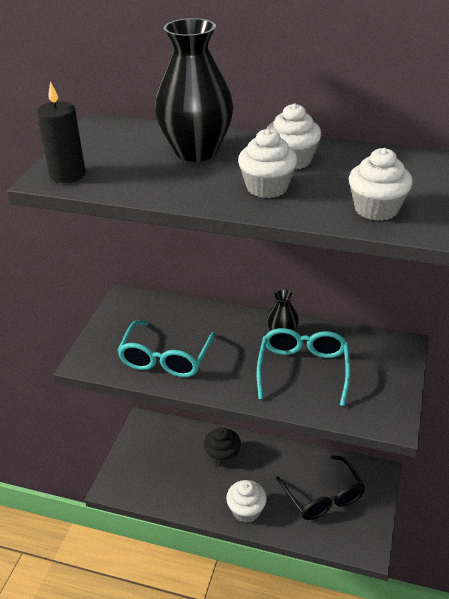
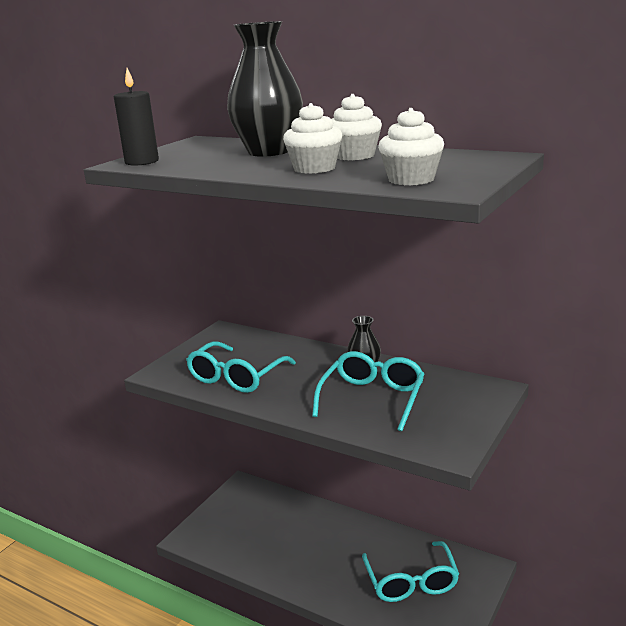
camera: 15 degrees right, 15 degrees down
(222, 456) = (312, 526): black cupcake -> none
(246, 510) = (319, 581): white cupcake -> none
(323, 496) = (411, 581): black glasses -> turquoise glasses

